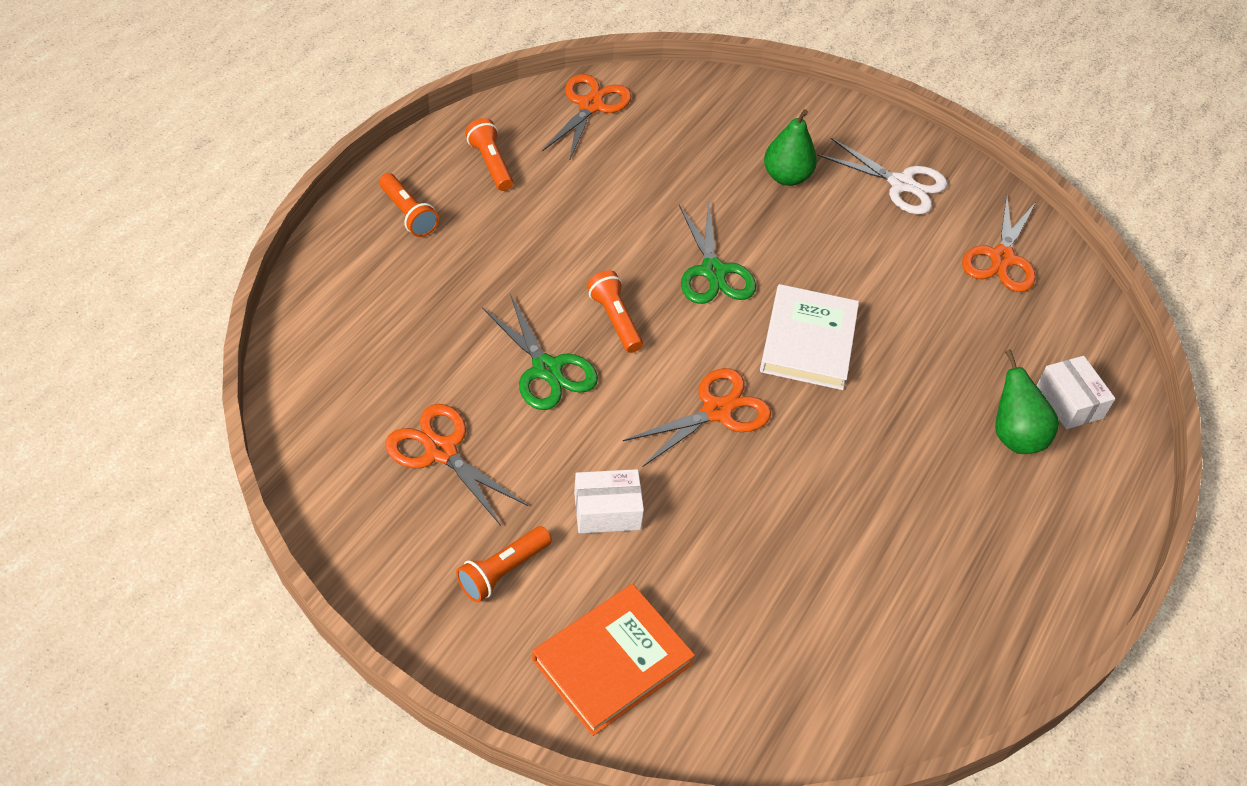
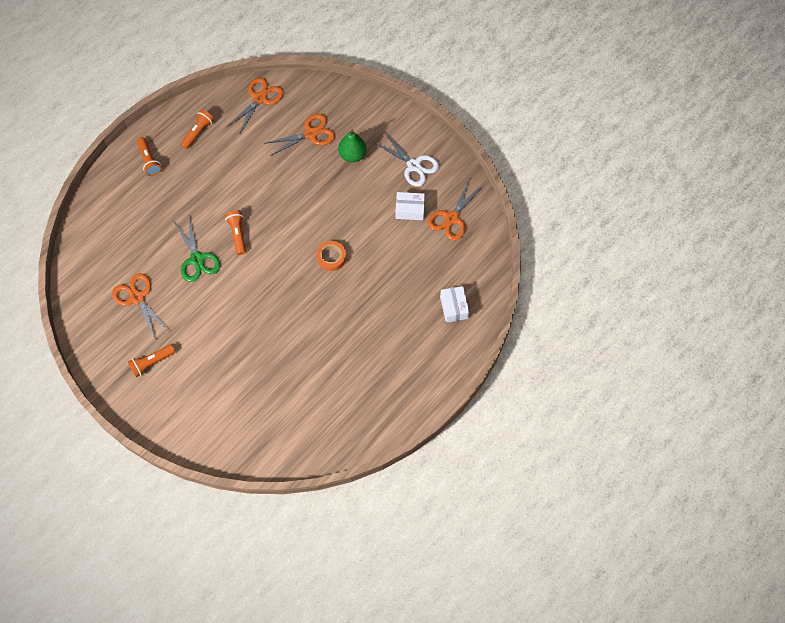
camera: 15 degrees right, 15 degrees up
(491, 164) = (198, 132): orange flashlight -> orange flashlight turned 45 degrees clockwise
(607, 511) = (206, 338): white box -> white box (410, 210)
(612, 662) = (189, 412): orange book -> none
(713, 271) = (295, 211): green scissors -> none
(717, 411) = (273, 292): orange scissors -> orange scissors (310, 134)
(808, 341) = (331, 257): white book -> orange tape
(1014, 436) = (417, 323): green pear -> none

